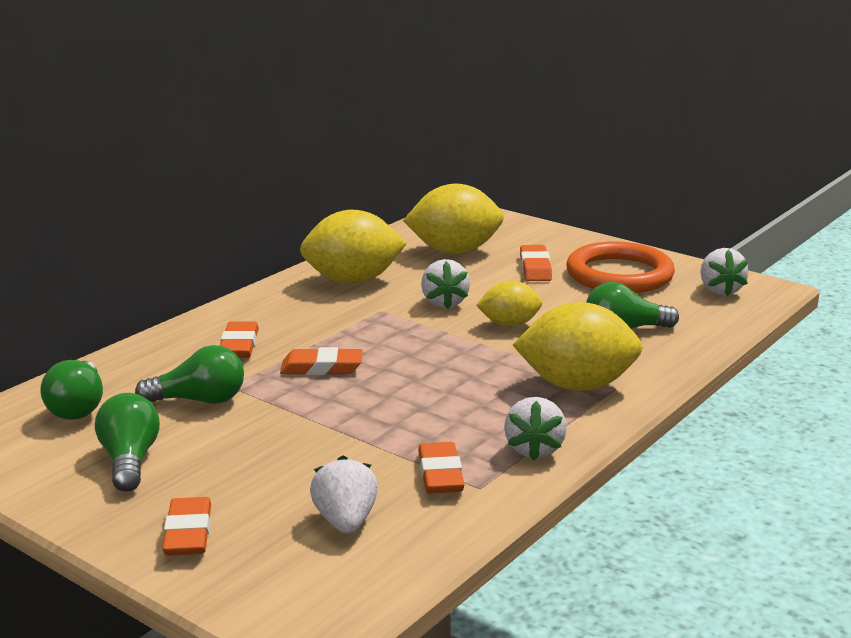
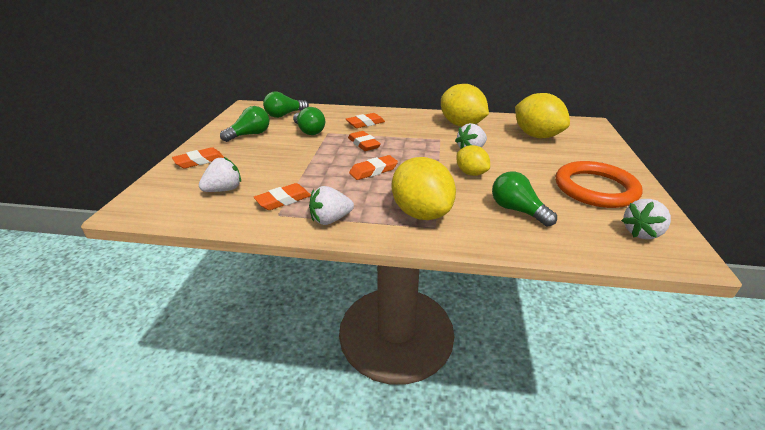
camera: 60 degrees right, 10 degrees up
(535, 268) = (555, 161): orange eraser -> orange eraser (373, 171)

